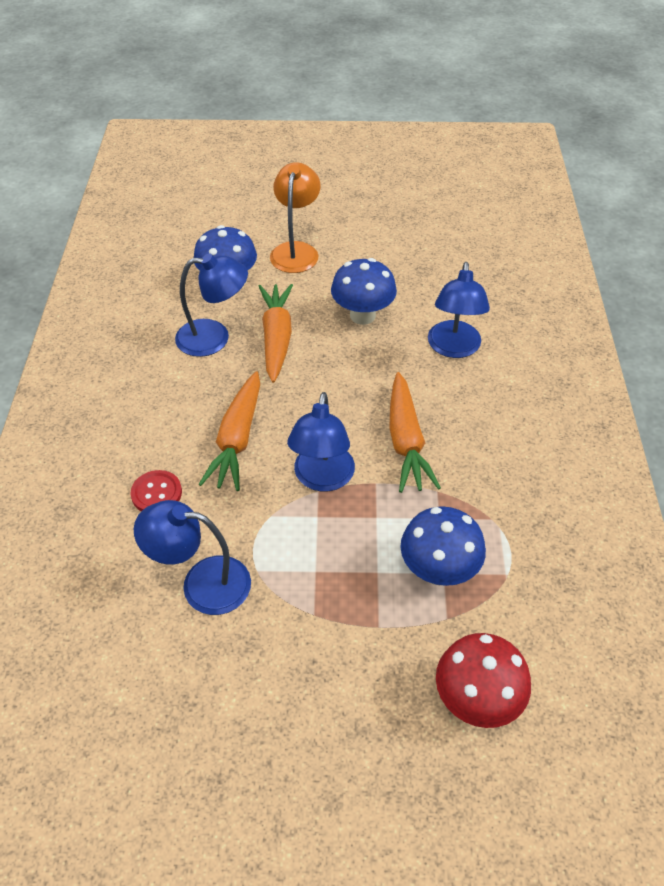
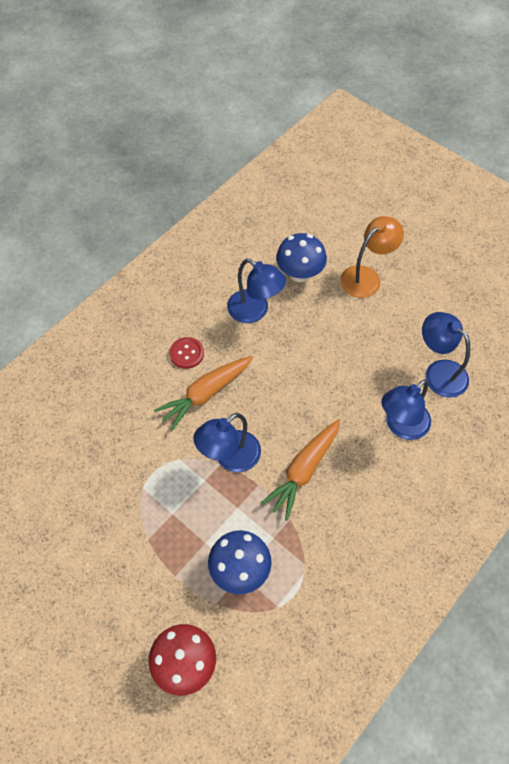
camera: 40 degrees right, 10 degrees up
(156, 493) = (132, 397): red button -> red button (187, 353)
(202, 583) = (108, 472): blue lamp -> blue lamp (439, 372)
(276, 338) = (292, 337): orange carrot -> none
(362, 315) = (363, 358): blue mushroom -> none

